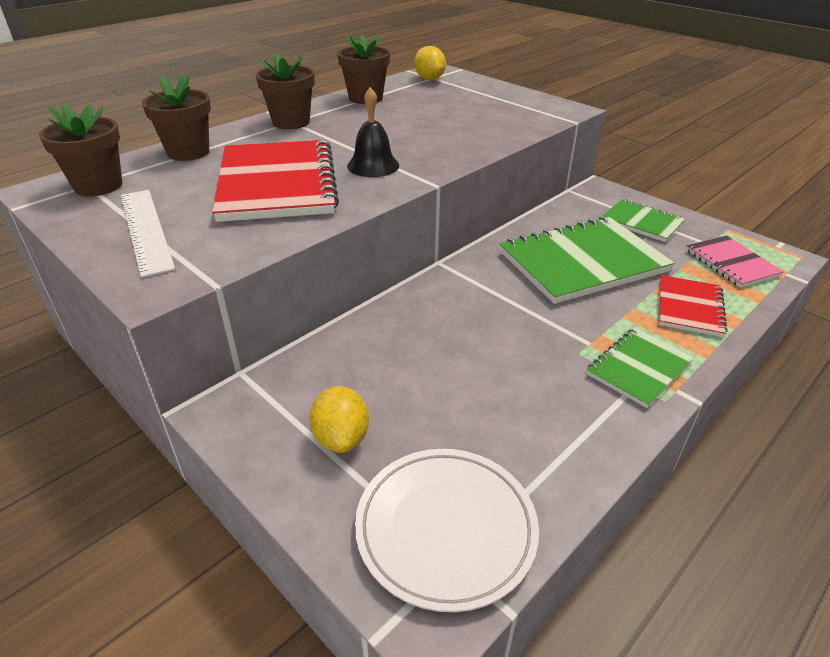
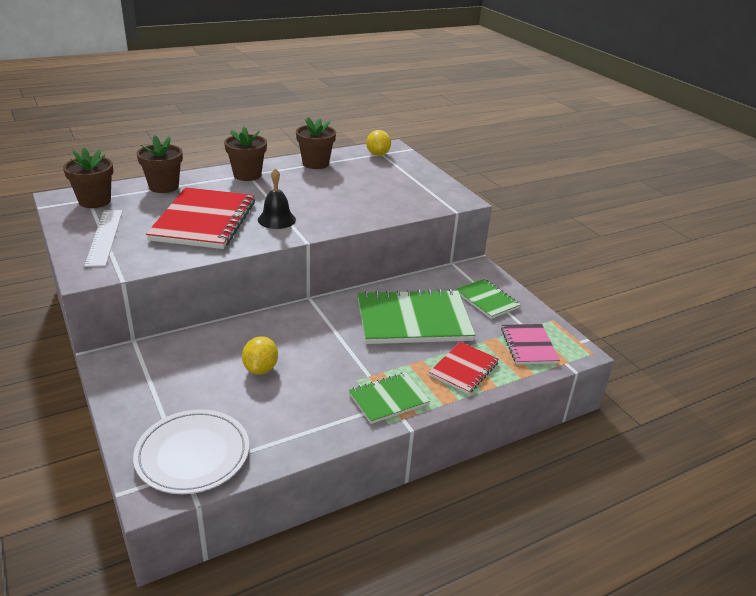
camera: 15 degrees right, 5 degrees down
(341, 437) = (168, 392): yellow lemon -> yellow lemon (260, 368)

